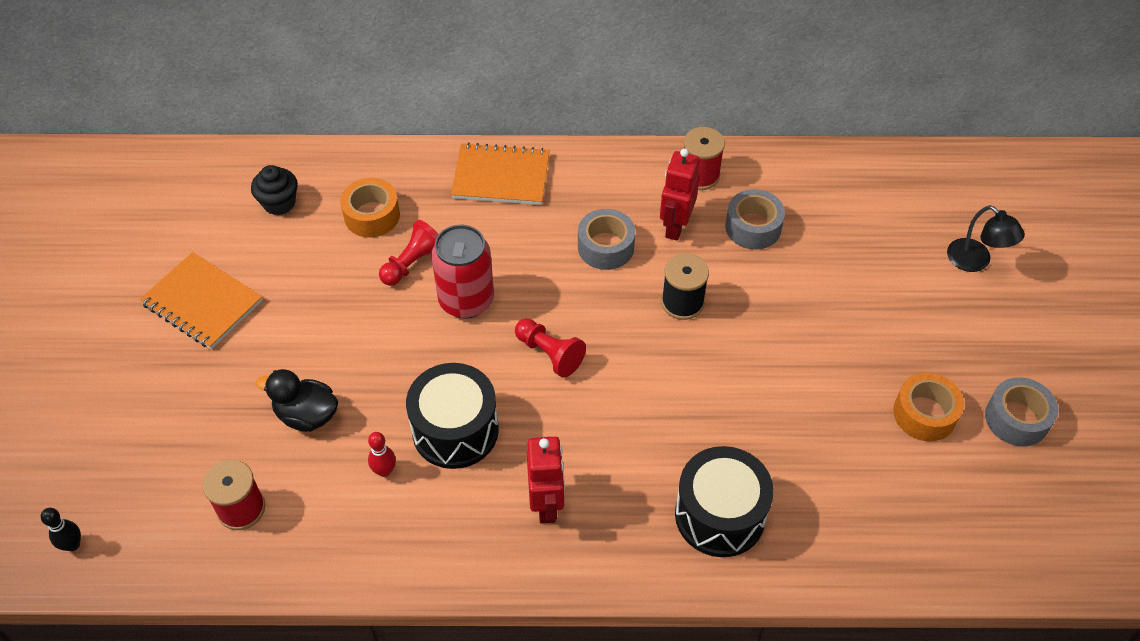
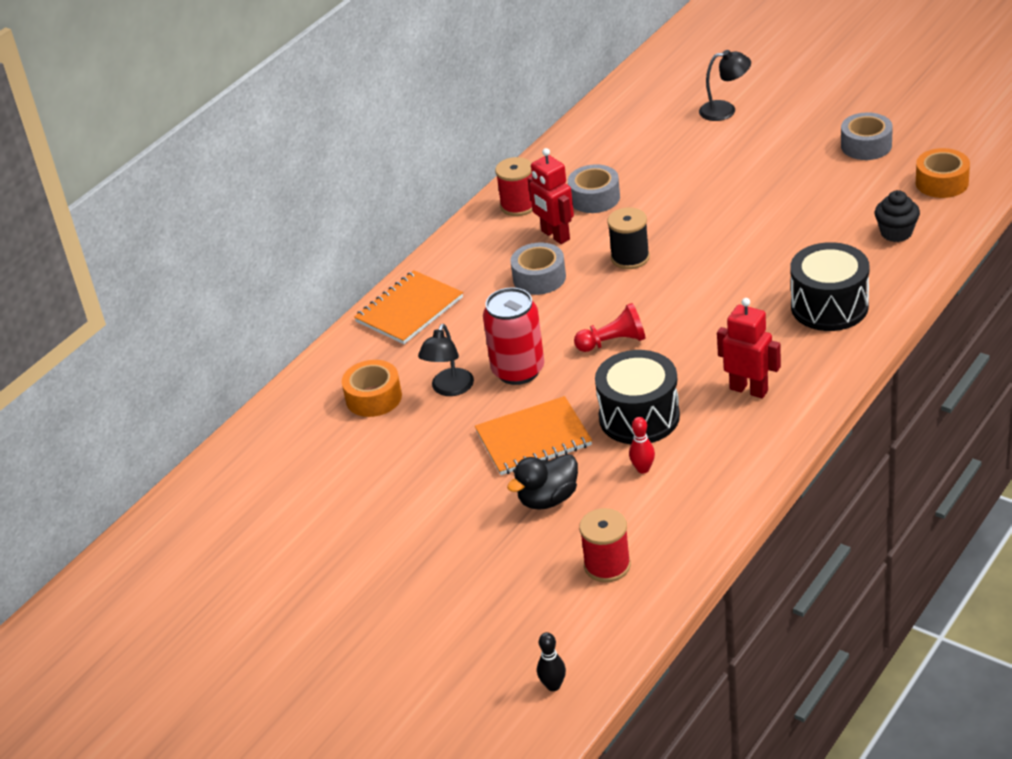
camera: 50 degrees left, 15 degrees down
(202, 302) = (365, 532): orange notebook -> orange notebook (533, 439)
(279, 203) = (300, 451): black cupcake -> black cupcake (896, 233)
(413, 263) = (449, 389): red pawn -> black lamp
(924, 414) = (828, 182): orange tape -> orange tape (942, 182)

